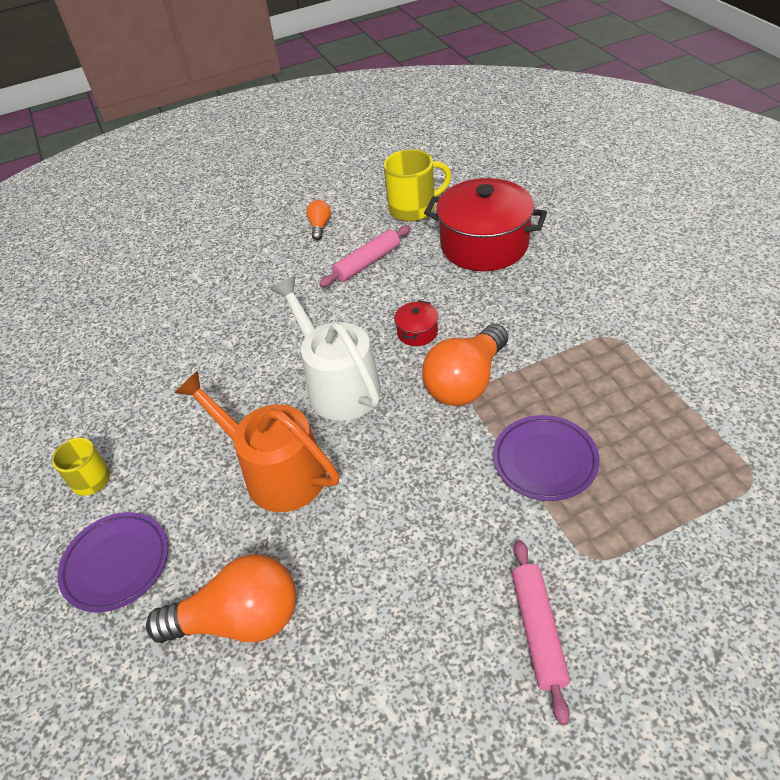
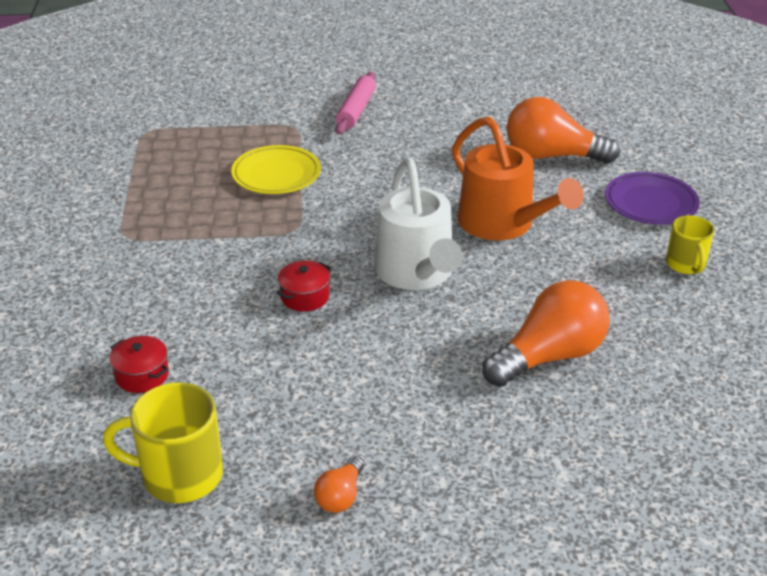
camera: 165 degrees left, 10 degrees down
(367, 262) = (306, 404): pink rolling pin -> none
(466, 382) = (292, 240): orange light bulb -> orange light bulb (549, 356)
(484, 245) = (142, 375): red pot -> red pot, size x0.42
(545, 461) = (276, 175): purple plate -> yellow plate

